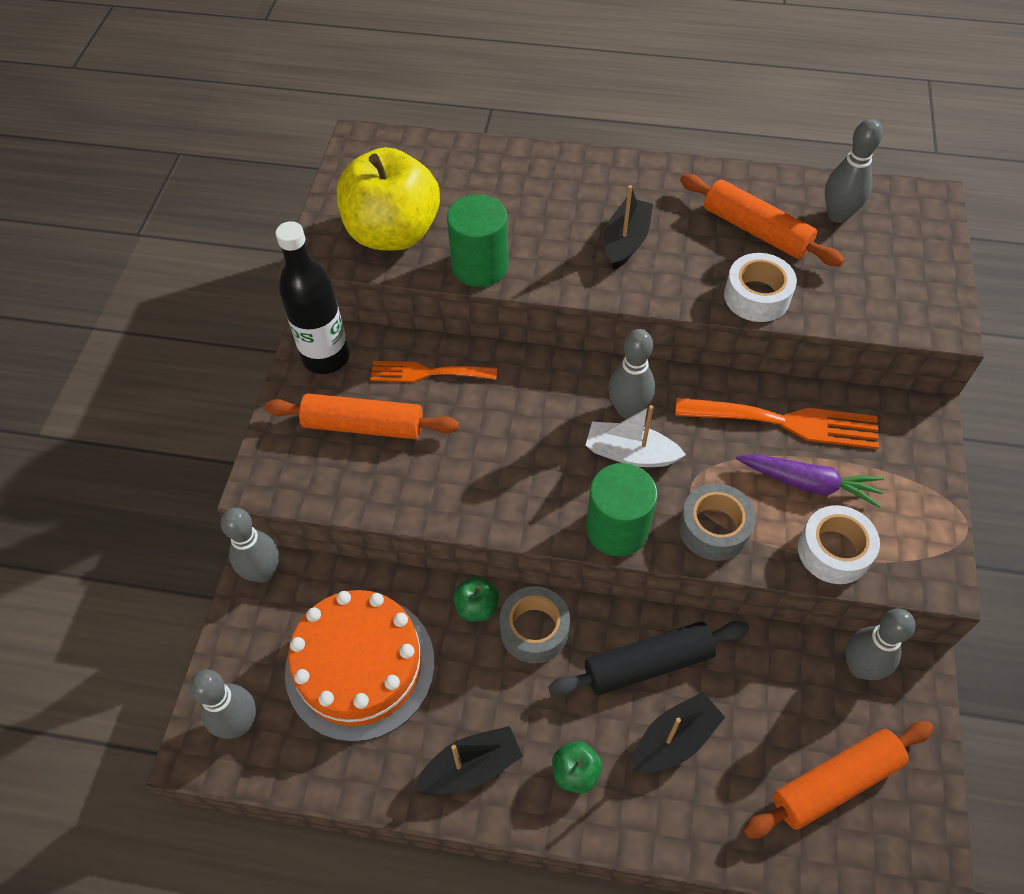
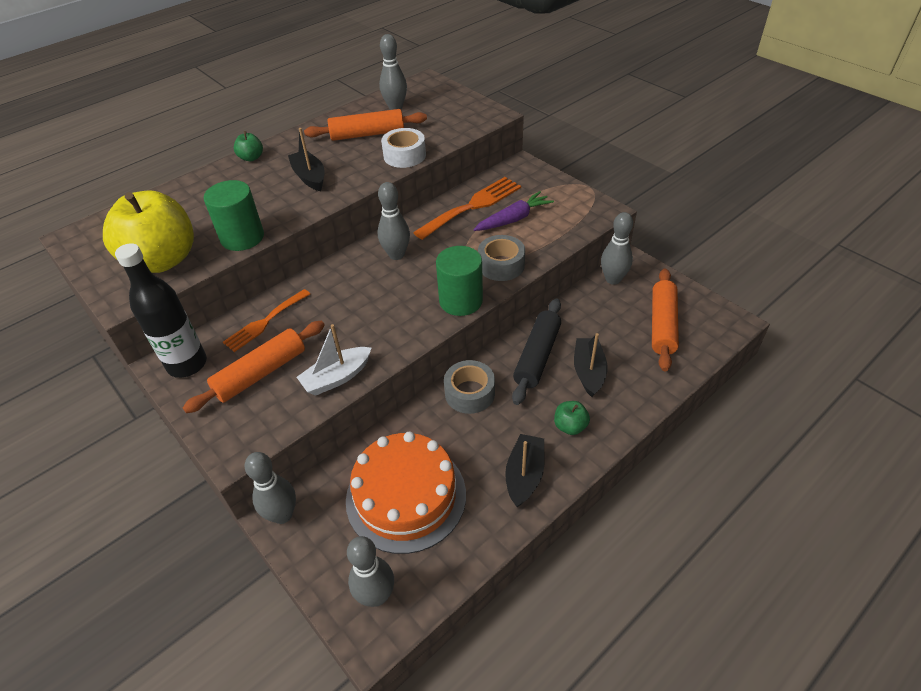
camera: 50 degrees left, 10 degrees down
(477, 607) = (428, 411): green apple -> green apple (251, 158)
(630, 453) = (423, 269): white boat -> white boat (336, 377)
(833, 551) = (557, 233): white tape -> none

